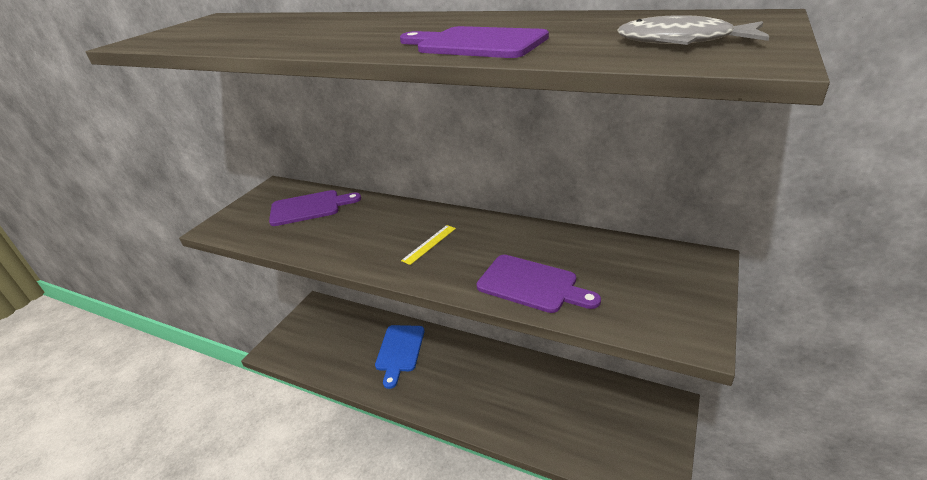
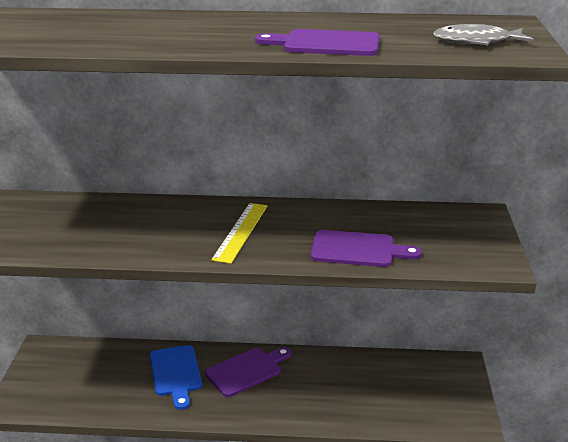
camera: 25 degrees left, 5 degrees down
(309, 208) = (79, 216): purple cutting board -> purple cutting board (246, 371)
(429, 244) = (241, 232): yellow ruler -> yellow ruler, size x1.64

